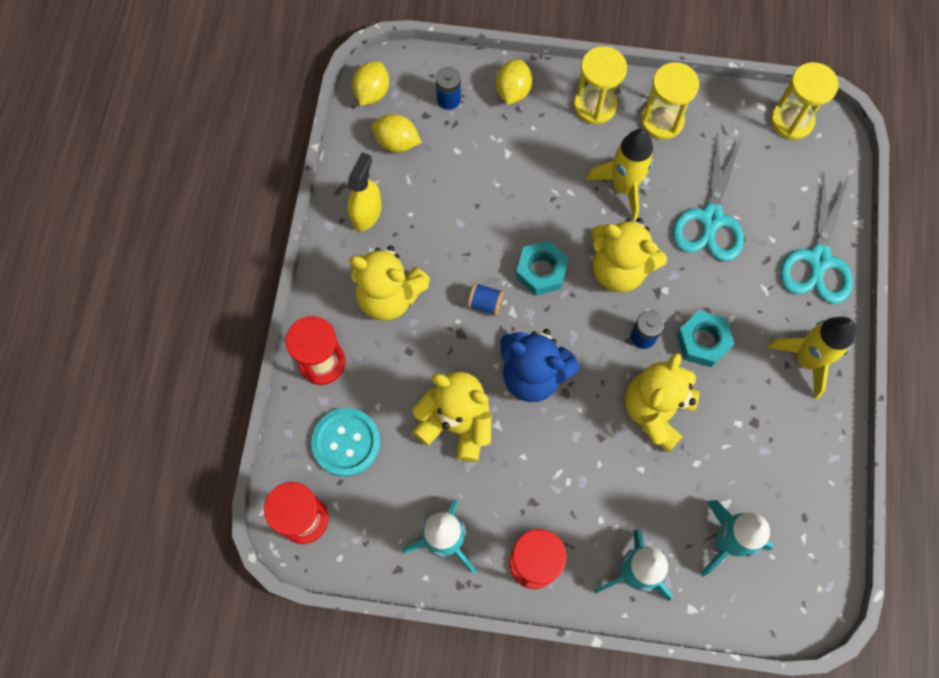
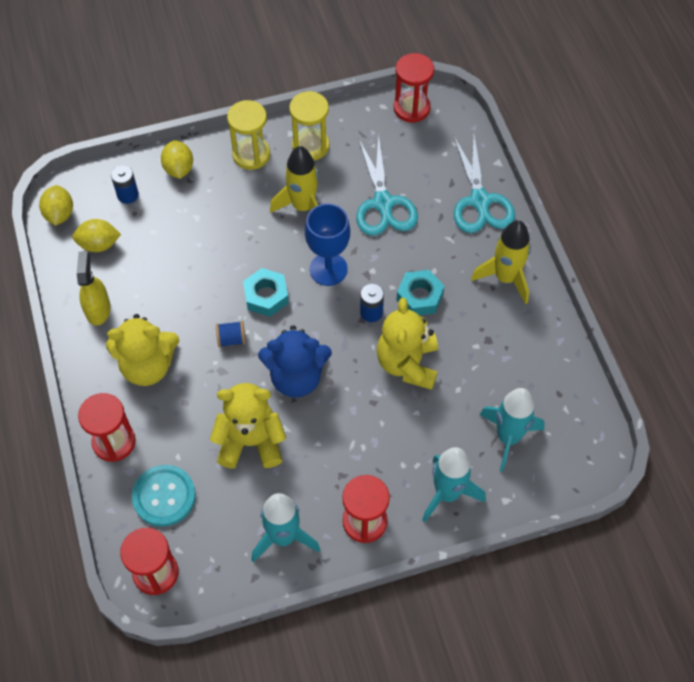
camera: 25 degrees left, 10 degrees down
(619, 269) = (328, 269): yellow teddy bear -> blue goblet
(791, 121) = (411, 108): yellow hourglass -> red hourglass

